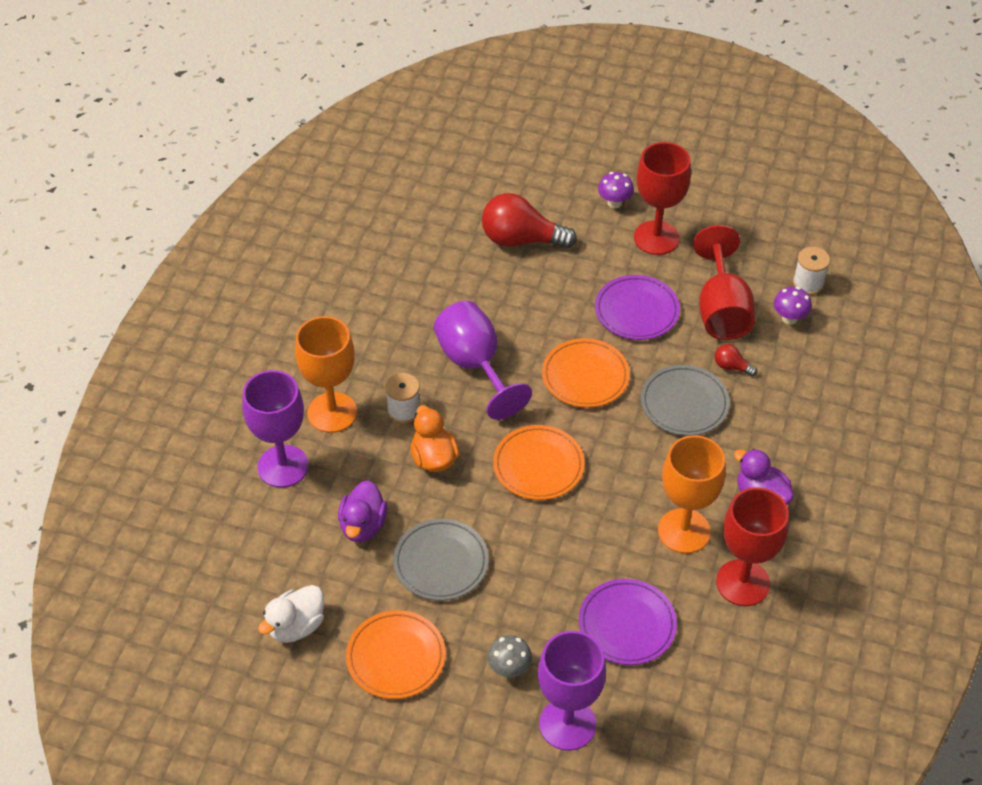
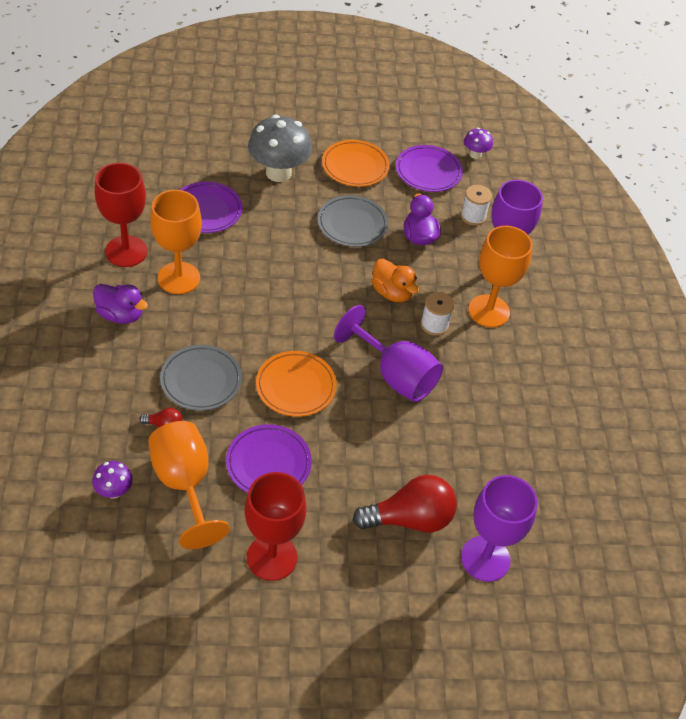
camera: 155 degrees right, 0 degrees up
(296, 626) = (428, 171): white duck -> purple plate
(509, 669) = (278, 173): grey mushroom -> grey mushroom, size x2.05
(538, 466) = (308, 303): orange plate -> none
(567, 724) = (230, 151): purple goblet -> purple goblet (485, 558)
(614, 203) = (330, 594): purple mushroom -> purple mushroom (475, 154)
(721, 310) = (185, 484): red goblet -> orange goblet
(808, 283) = (98, 539): white spool -> white spool (473, 216)

